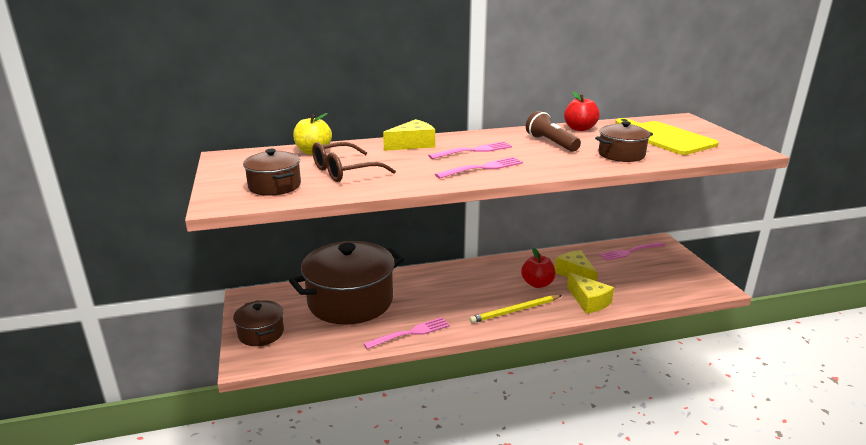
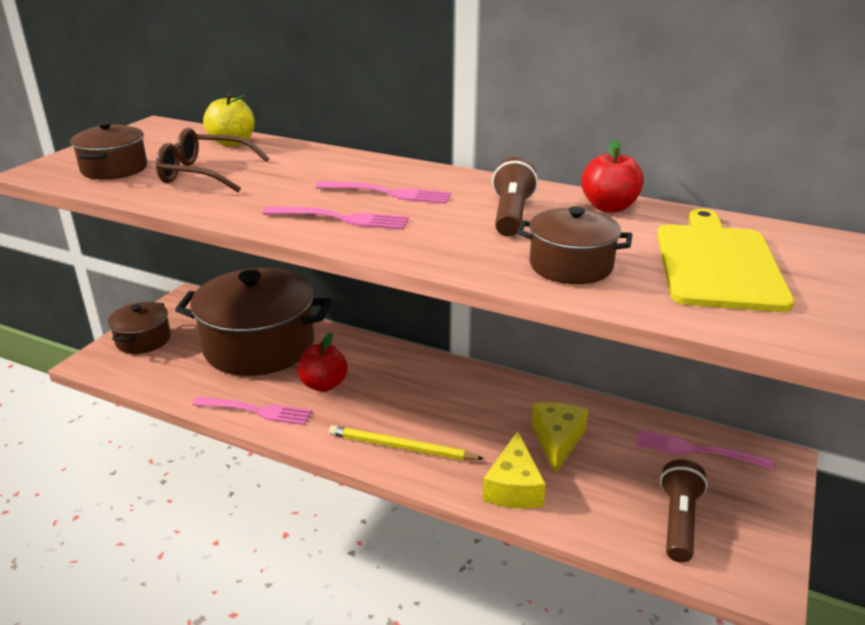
camera: 40 degrees right, 5 degrees up
(413, 144) = (343, 164): yellow cheese -> none
(537, 284) = (484, 428): red apple -> red apple (324, 385)
(664, 281) = (678, 521): none -> brown flashlight

